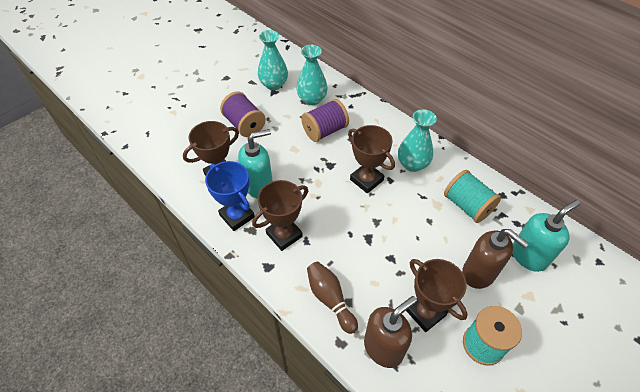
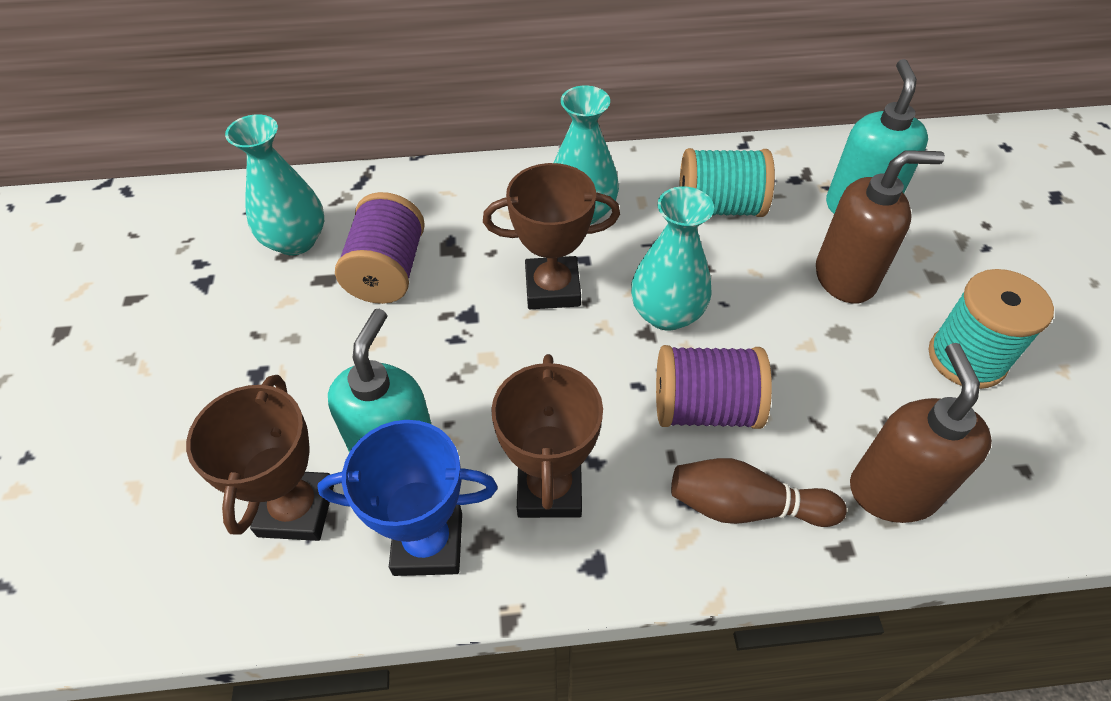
camera: 50 degrees left, 0 degrees up
(244, 125) = (222, 381): purple spool -> purple spool (705, 408)
(274, 84) = (186, 270): turquoise vase -> turquoise vase (666, 313)
(425, 312) = (866, 389): brown trophy -> none

